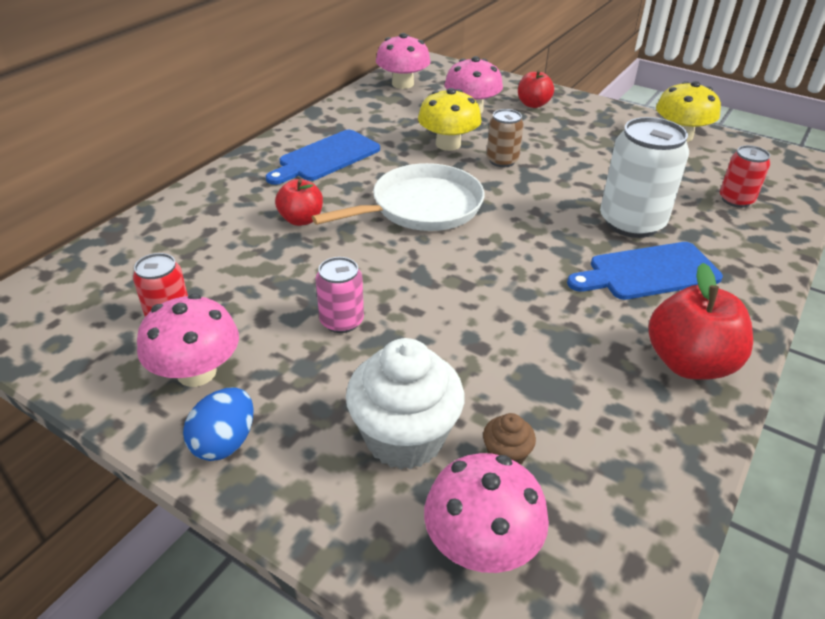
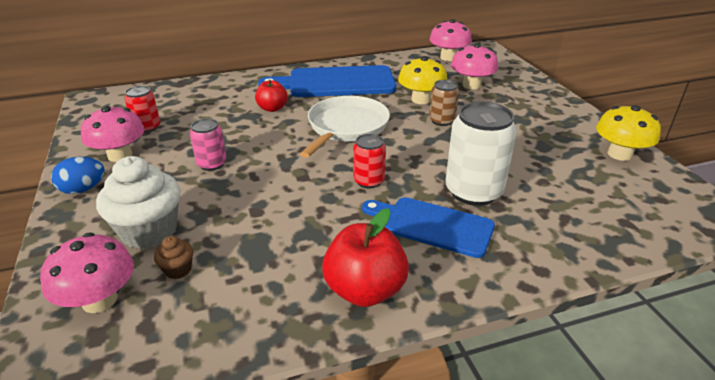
camera: 40 degrees right, 5 degrees down
(326, 158) = (336, 83): blue cutting board -> blue cutting board, size x1.54
(421, 207) = (346, 127): white pan -> white pan turned 75 degrees counterclockwise
(533, 104) = (524, 95): red apple -> none
(736, 200) = (594, 214): red can -> red can (369, 181)

